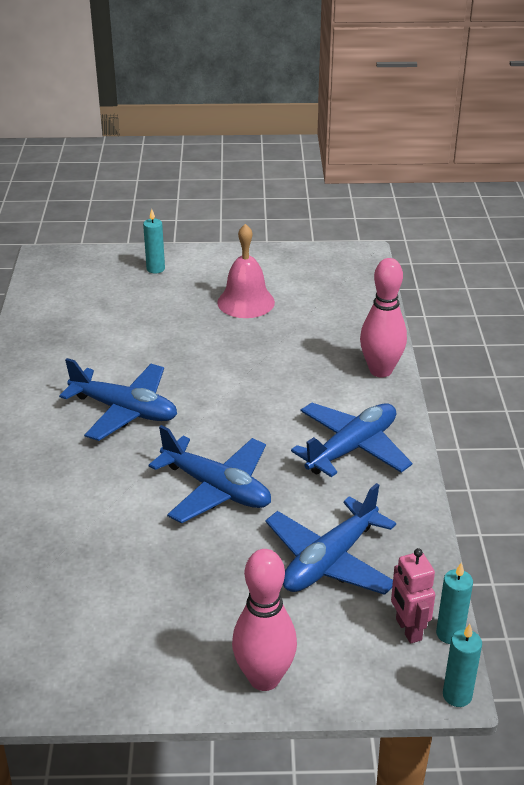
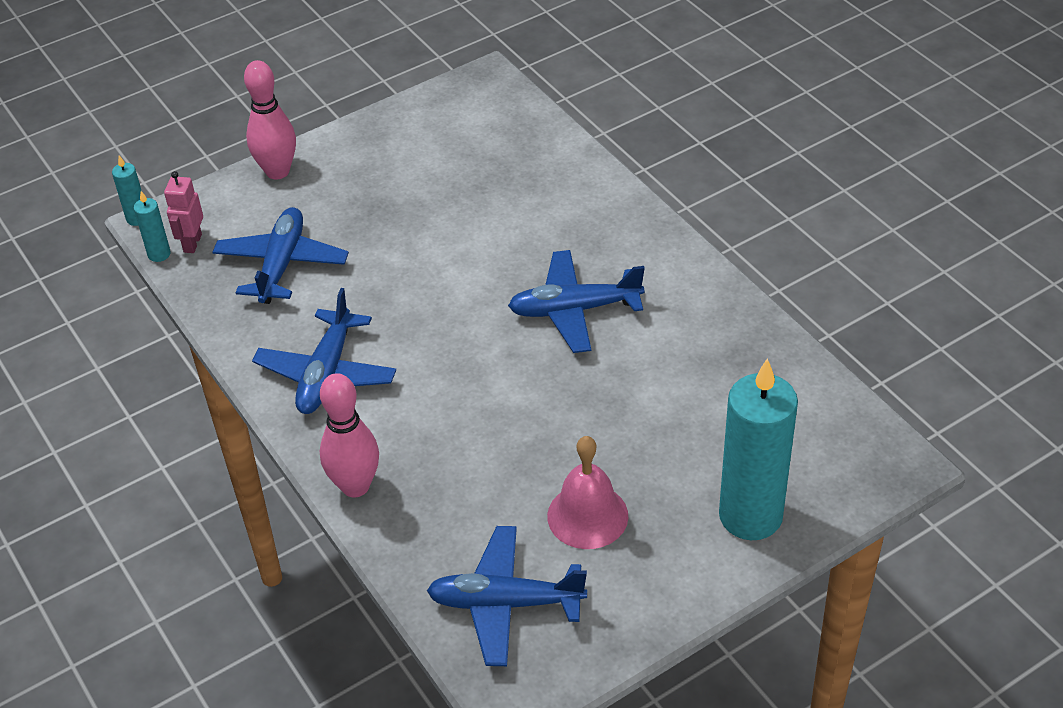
camera: 150 degrees right, 10 degrees up
(155, 269) = (750, 516): turquoise candle -> turquoise candle, size x2.33
(216, 488) = (420, 278): blue plane -> blue plane (505, 603)
(408, 629) = (192, 243): pink robot -> pink robot turned 120 degrees counterclockwise

